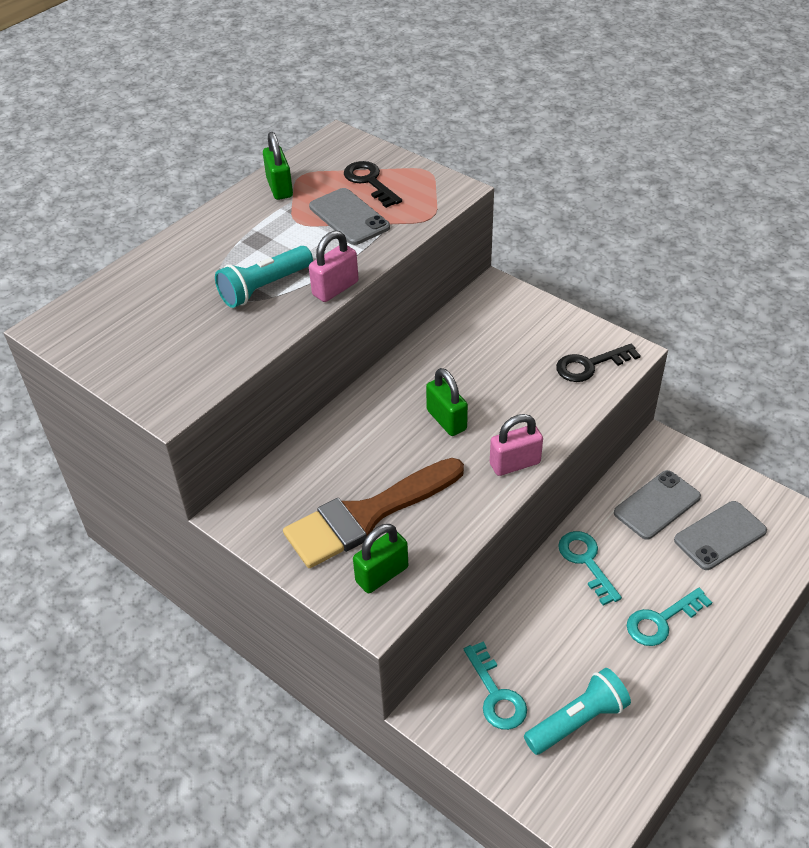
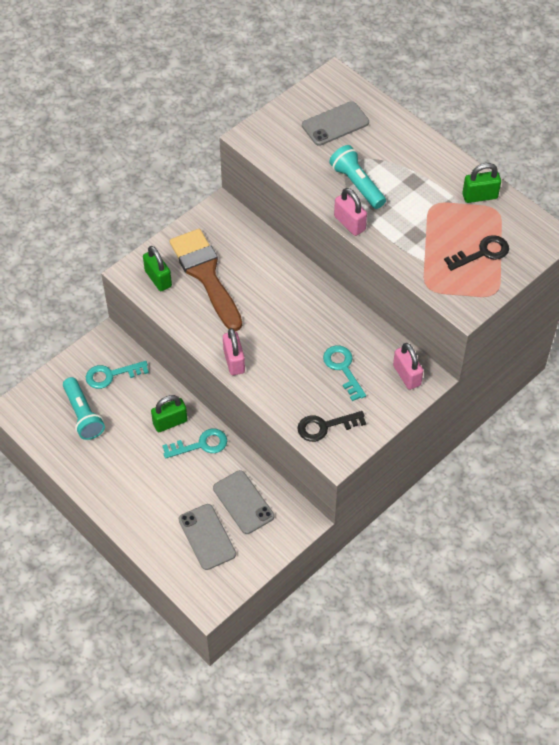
camera: 95 degrees right, 10 degrees up
(349, 217) = (435, 237): grey phone -> grey phone (335, 124)
(446, 420) = (282, 327): green padlock -> green padlock (170, 422)
(495, 304) = (406, 375): none -> pink padlock
(590, 365) = (325, 426): black key -> black key turned 90 degrees counterclockwise
(661, 620) = (143, 479): turquoise key -> turquoise key (343, 368)

